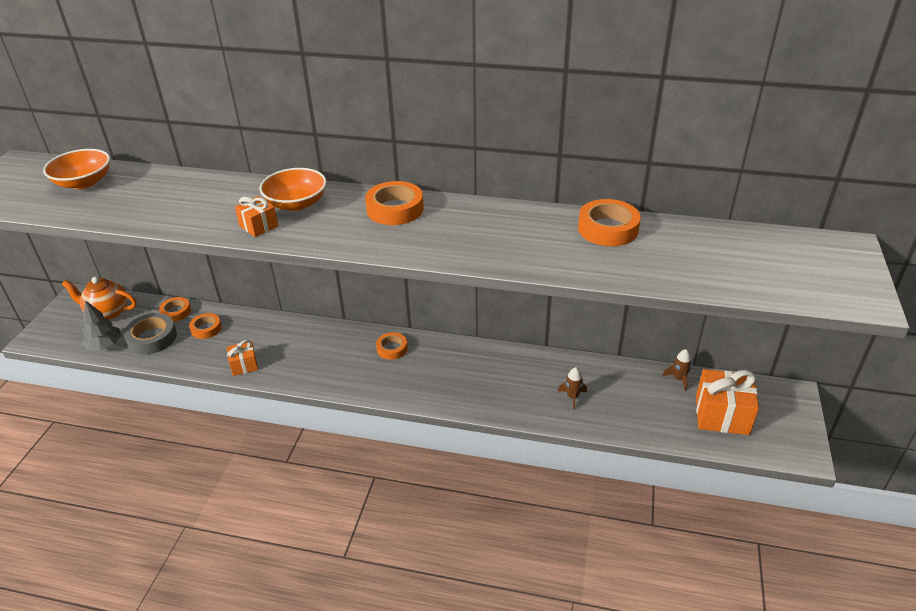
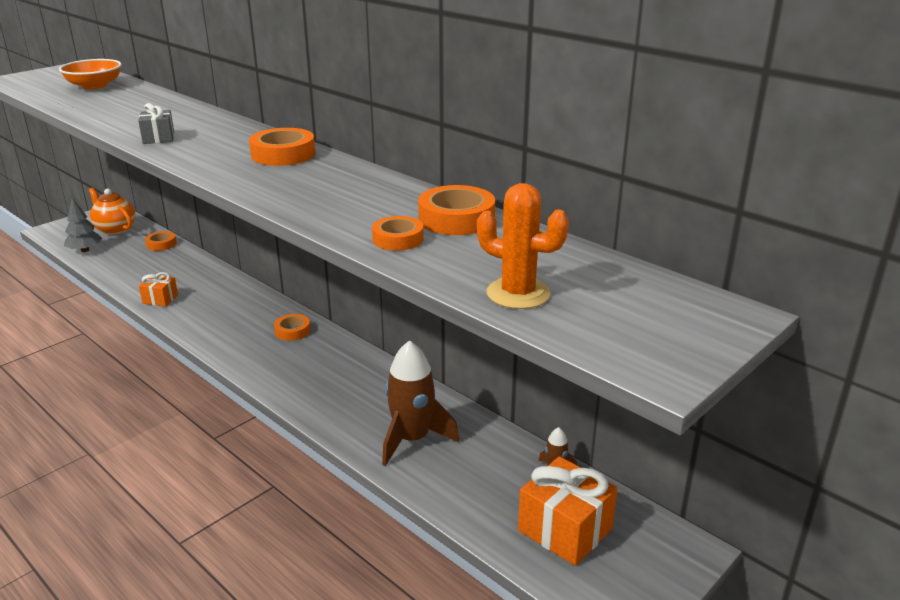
camera: 30 degrees right, 10 degrees down
(152, 338) = (122, 256): grey tape -> none
(206, 329) = (167, 263): orange tape -> orange tape (398, 239)
(258, 226) = (158, 138): orange gift -> grey gift
(296, 203) = (213, 132): orange bowl -> none
(572, 397) = (412, 439): brown rocket -> brown rocket, size x2.19
(727, 277) = (518, 294): none -> orange cactus

